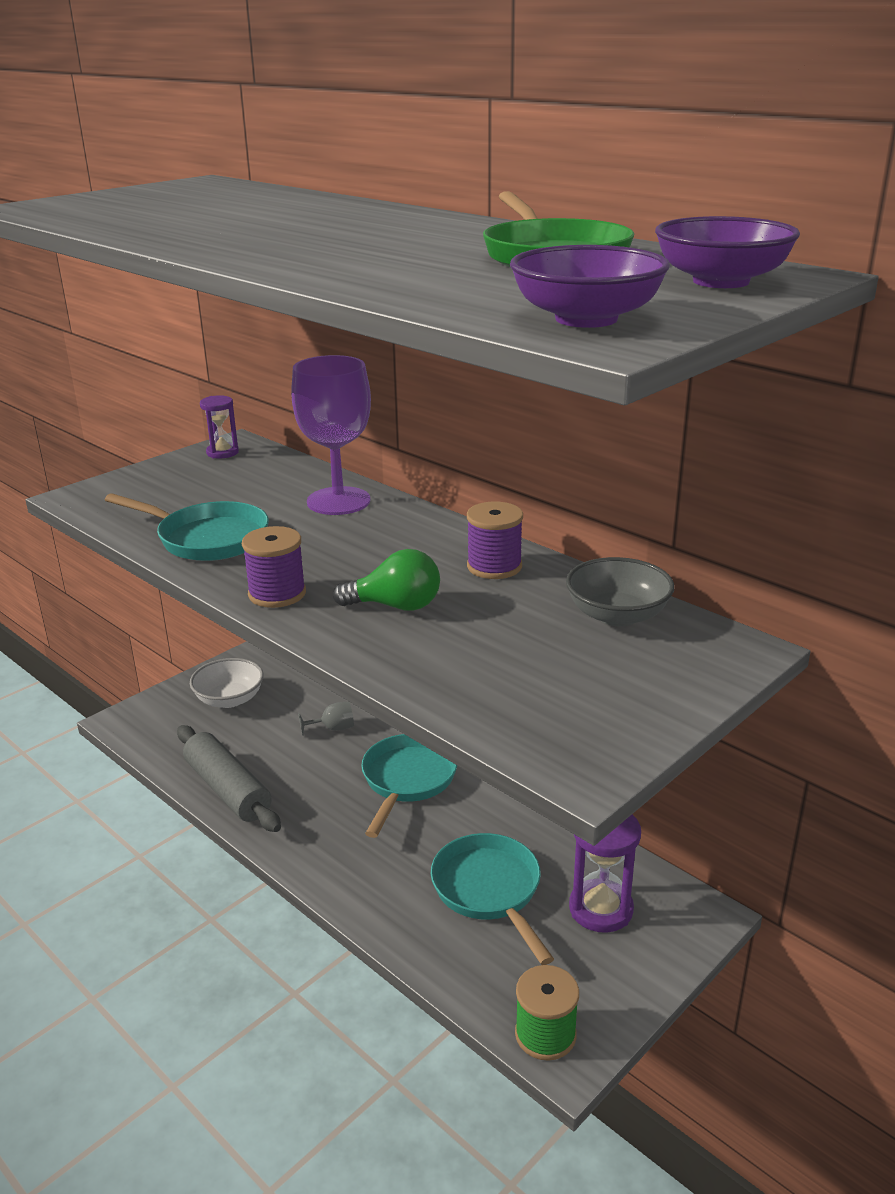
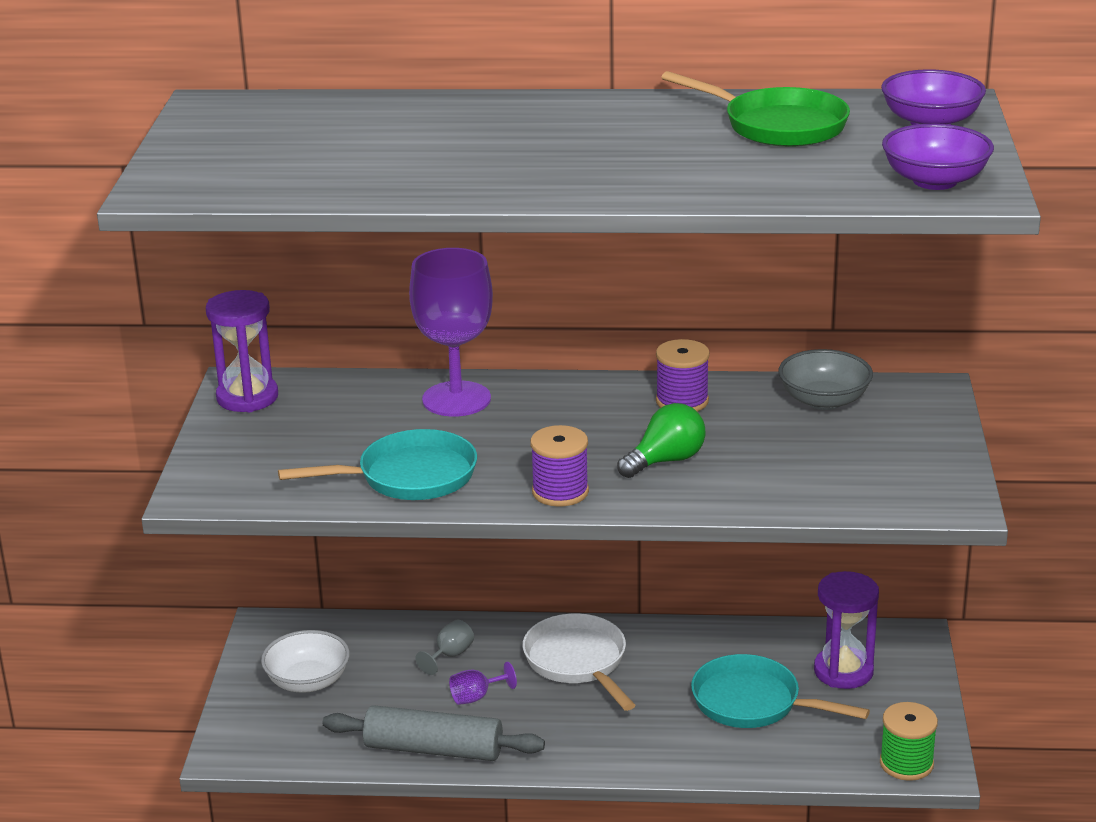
camera: 40 degrees left, 0 degrees up
(222, 453) = (247, 397): purple hourglass -> purple hourglass, size x1.62
(307, 767) = (476, 697): none -> purple goblet
(407, 780) = (578, 662): turquoise pan -> white pan

